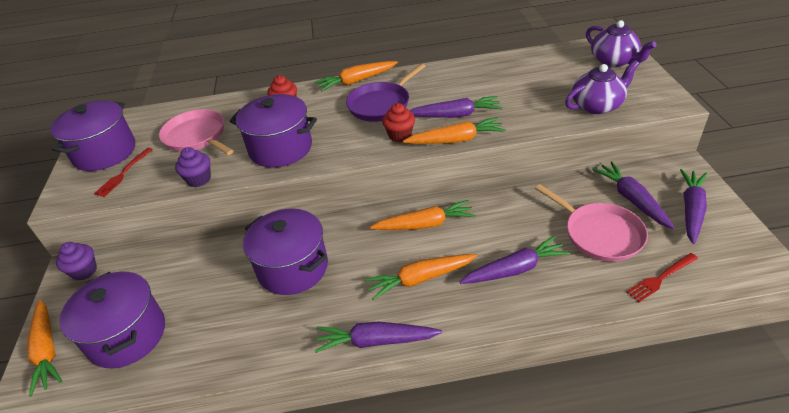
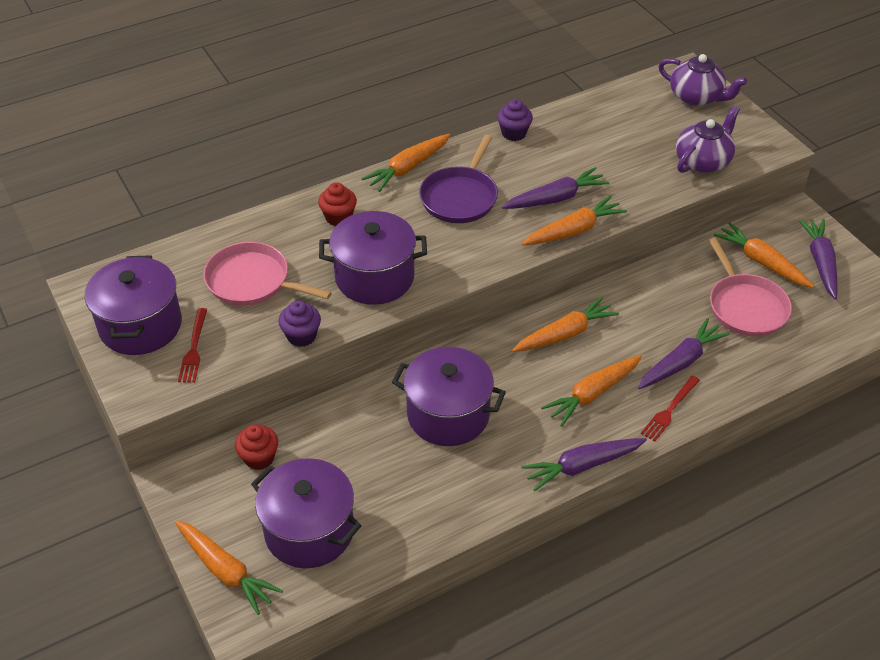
camera: 25 degrees left, 5 degrees up
(84, 271) = (193, 478): purple cupcake -> purple cupcake (514, 133)
(400, 135) = (507, 235): red cupcake -> red cupcake (259, 458)
(600, 234) = (745, 307): pink pan -> pink pan turned 45 degrees clockwise
(631, 199) = (761, 262): purple carrot -> orange carrot
(660, 278) = (816, 340): red fork -> red fork (669, 411)

